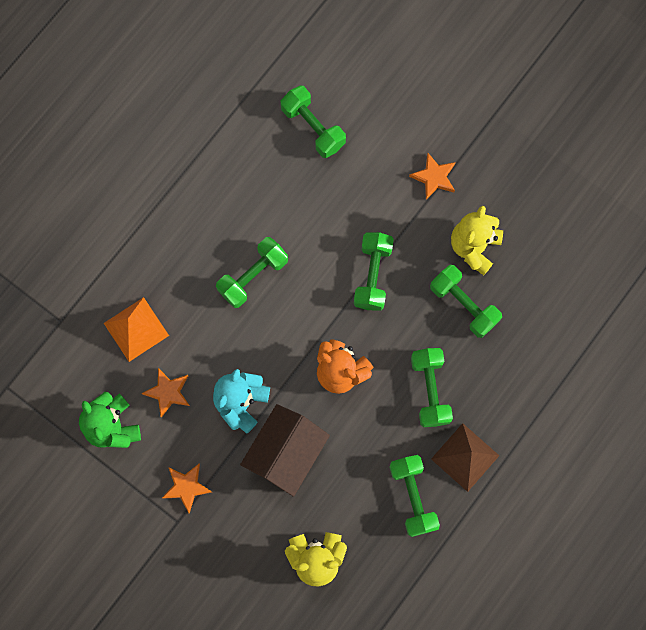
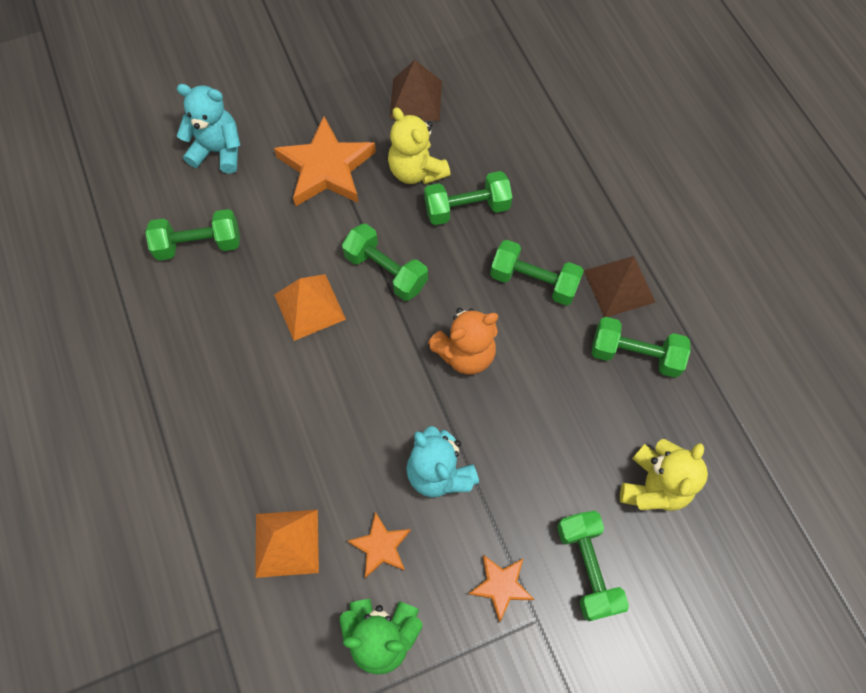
camera: 60 degrees left, 10 degrees down
(253, 276) = (311, 384): green dumbbell -> green dumbbell (587, 567)
(286, 453) = (522, 455): brown house -> none
(311, 238) = (310, 307): none -> orange pyramid
(399, 88) = (218, 151): none -> turquoise teddy bear
(434, 177) = (326, 168): orange star -> orange star, size x1.89
(541, 207) = (415, 99): none -> brown pyramid

